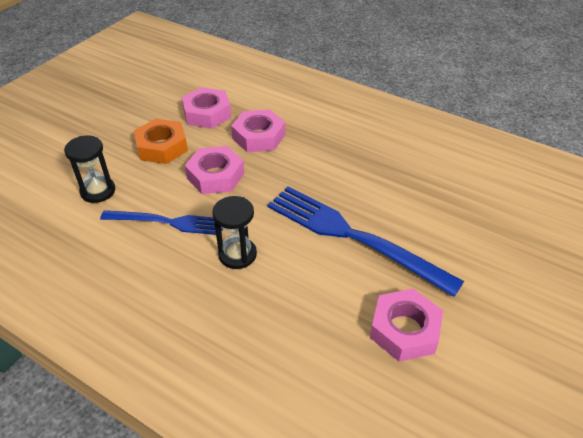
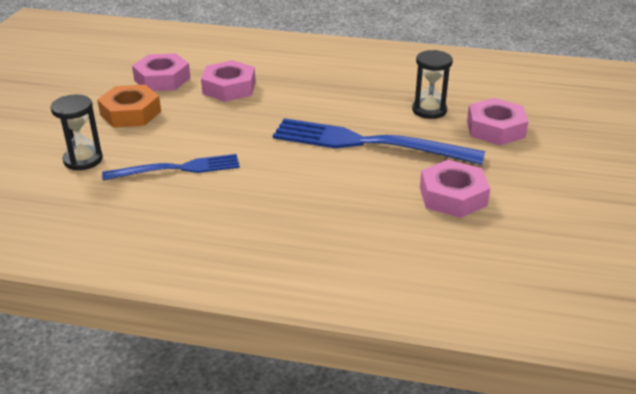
camera: 20 degrees left, 10 degrees down
(215, 176) = (204, 125): pink nut -> pink nut (495, 129)
(237, 254) = (265, 178): black hourglass -> black hourglass (429, 110)

